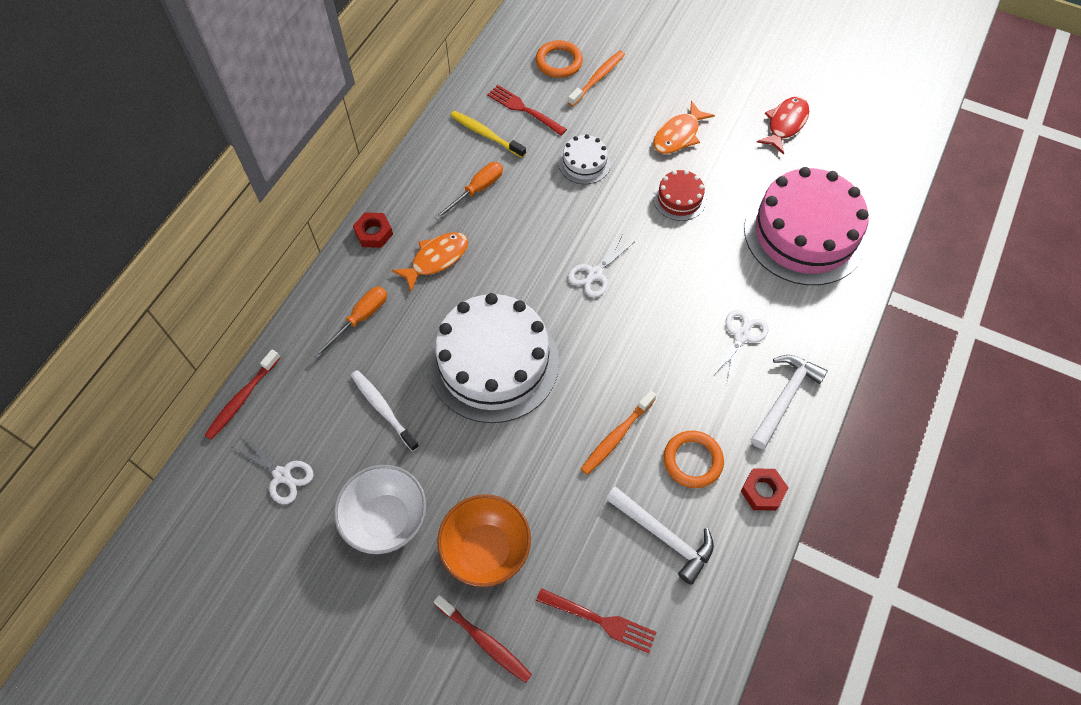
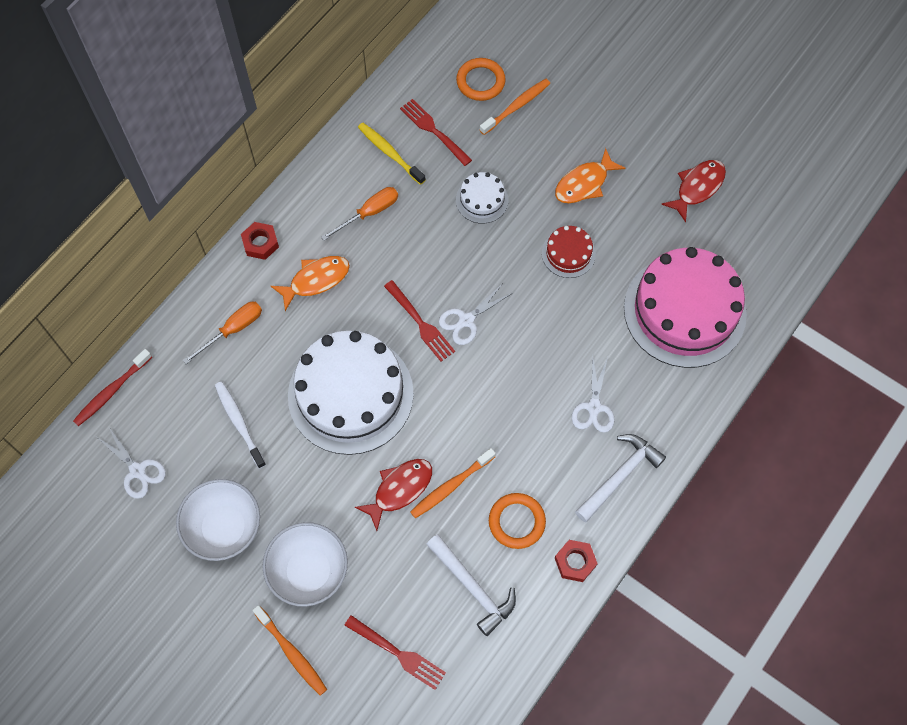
camera: 10 degrees right, 5 degrees up
(485, 641) = (292, 653): red toothbrush -> orange toothbrush
(486, 549) = (309, 571): orange bowl -> white bowl
(550, 283) = (420, 323): none -> red fork
(564, 448) = (399, 489): none -> red fish
(741, 336) = (594, 407): white scissors -> white scissors turned 150 degrees clockwise

